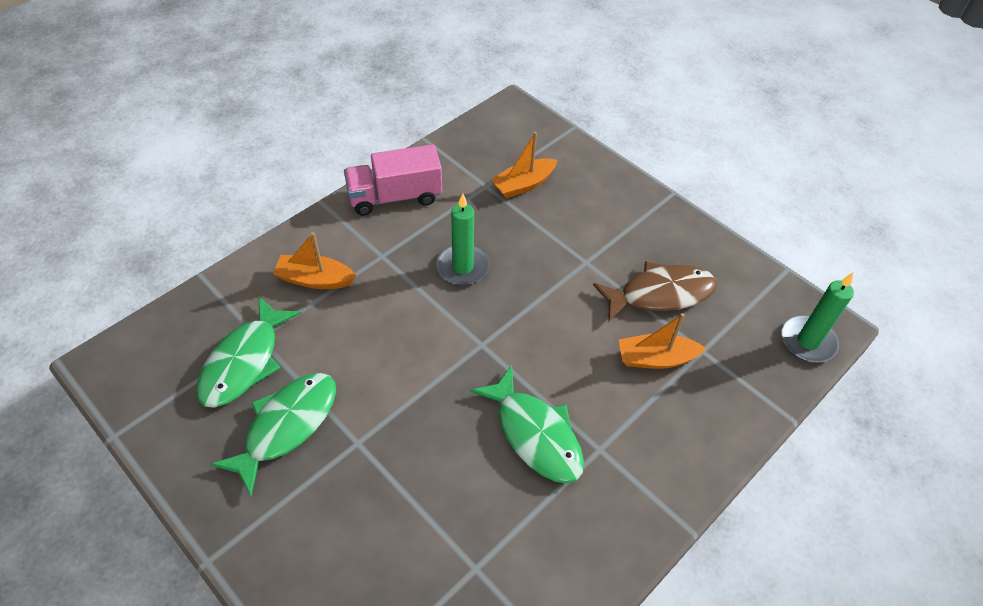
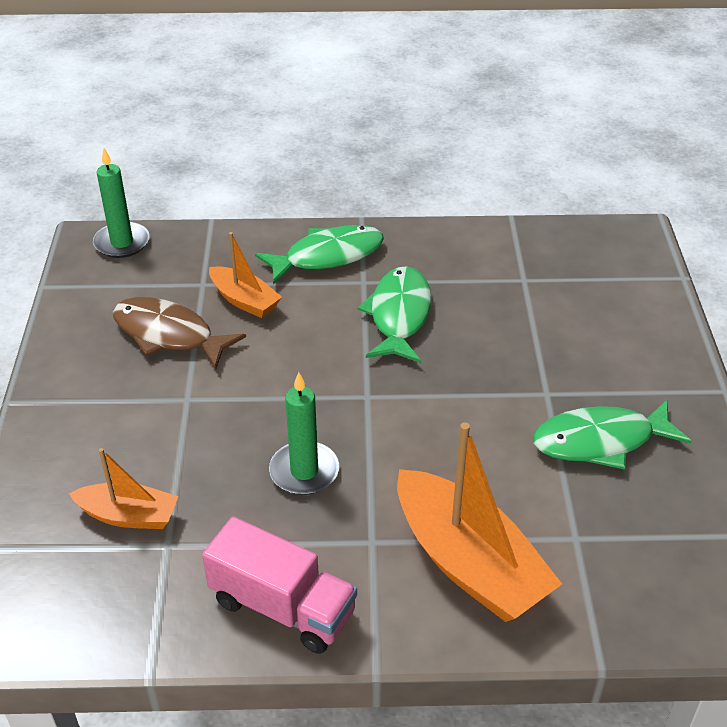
camera: 135 degrees left, 10 degrees down
(244, 362) = (606, 522): green fish -> green fish (328, 256)
(315, 279) = (469, 563): orange boat -> orange boat, size x1.81

